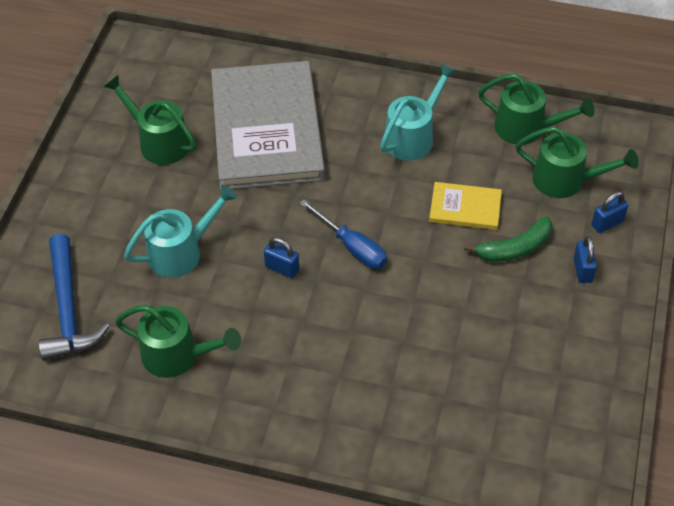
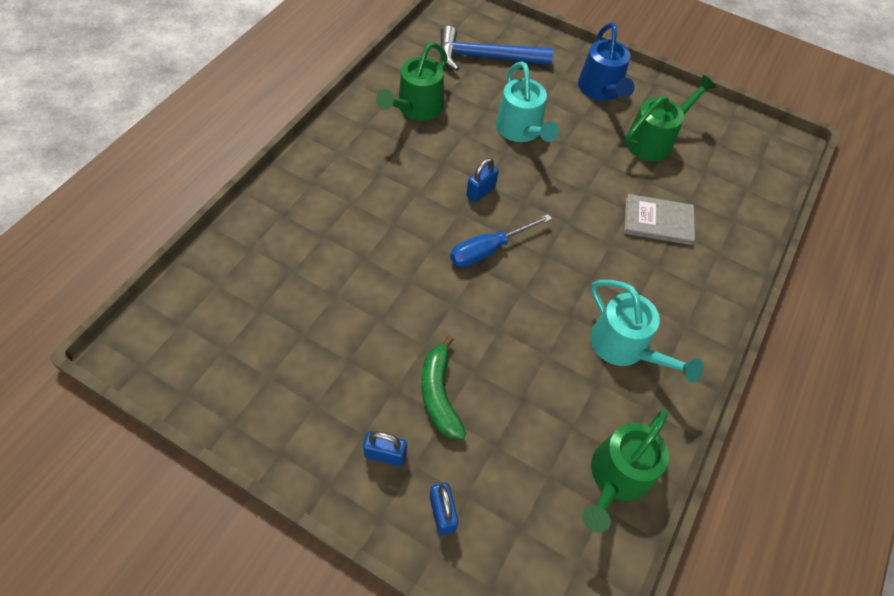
camera: 100 degrees right, 5 degrees up
(95, 193) = (601, 90): none -> blue watering can
(267, 129) = (658, 221): grey book -> grey book, size x0.44
(465, 208) = (509, 364): yellow book -> none
(566, 180) = (521, 492): green watering can -> none

